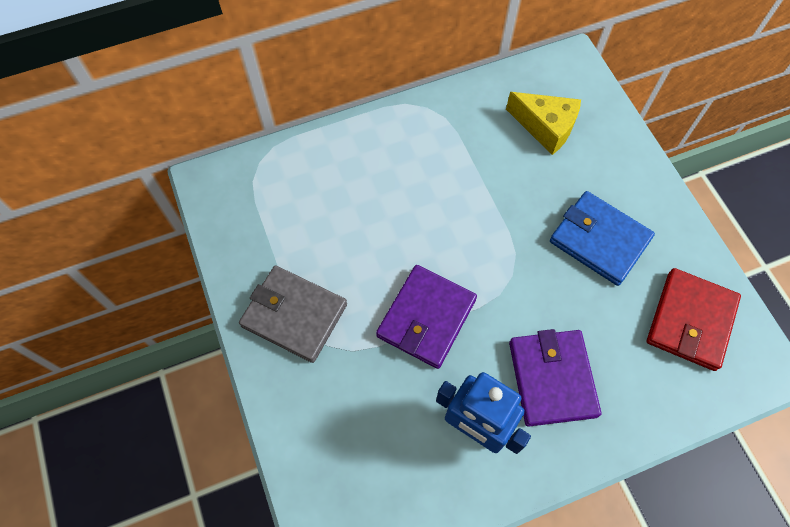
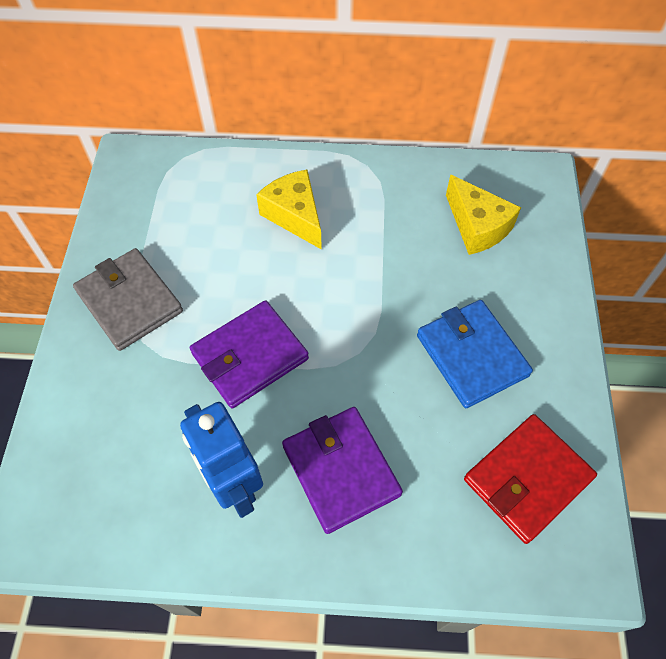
camera: 25 degrees right, 5 degrees down
(391, 178) = (295, 216): none -> yellow cheese
(552, 378) = (341, 470): purple wallet -> purple wallet turned 45 degrees counterclockwise

